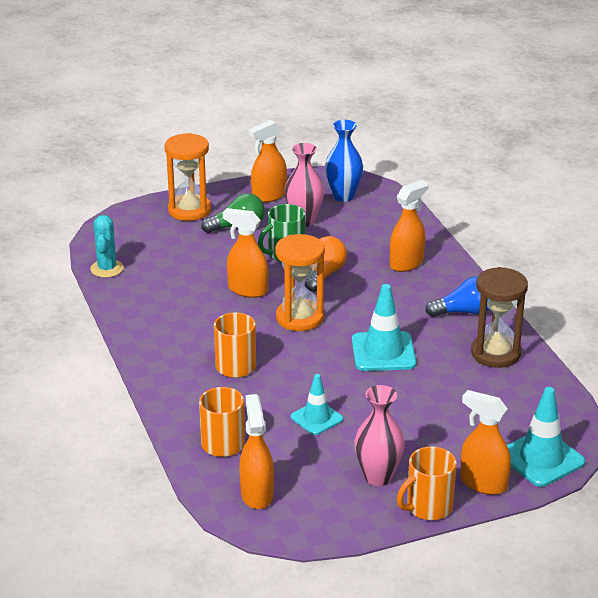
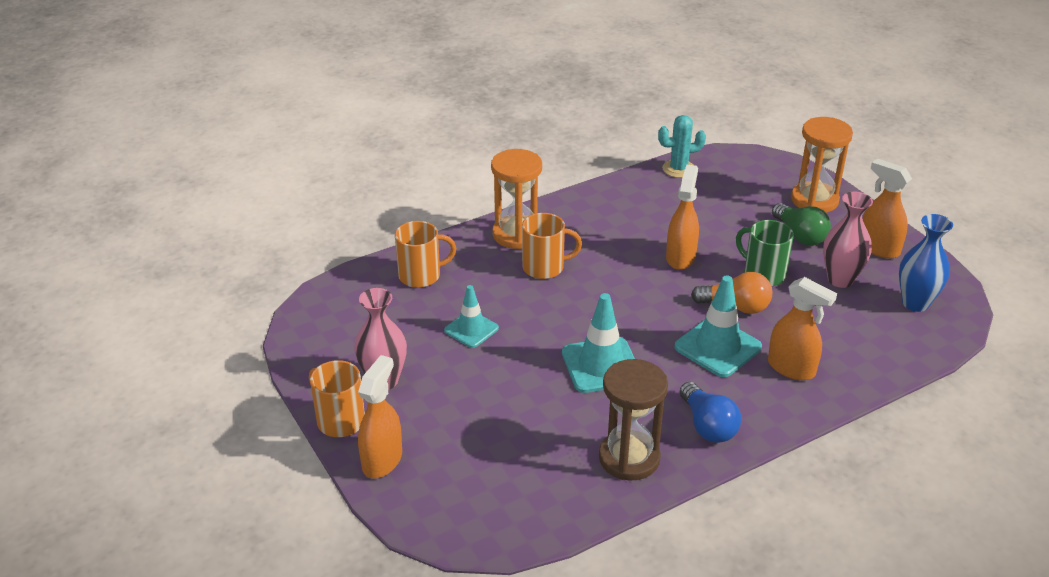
camera: 80 degrees right, 5 degrees up
(257, 494) = (349, 305): orange spray bottle -> none
(299, 318) = (643, 298): orange hourglass -> orange hourglass (517, 234)
(541, 458) = (433, 508): turquoise traffic cone -> turquoise traffic cone (718, 347)

